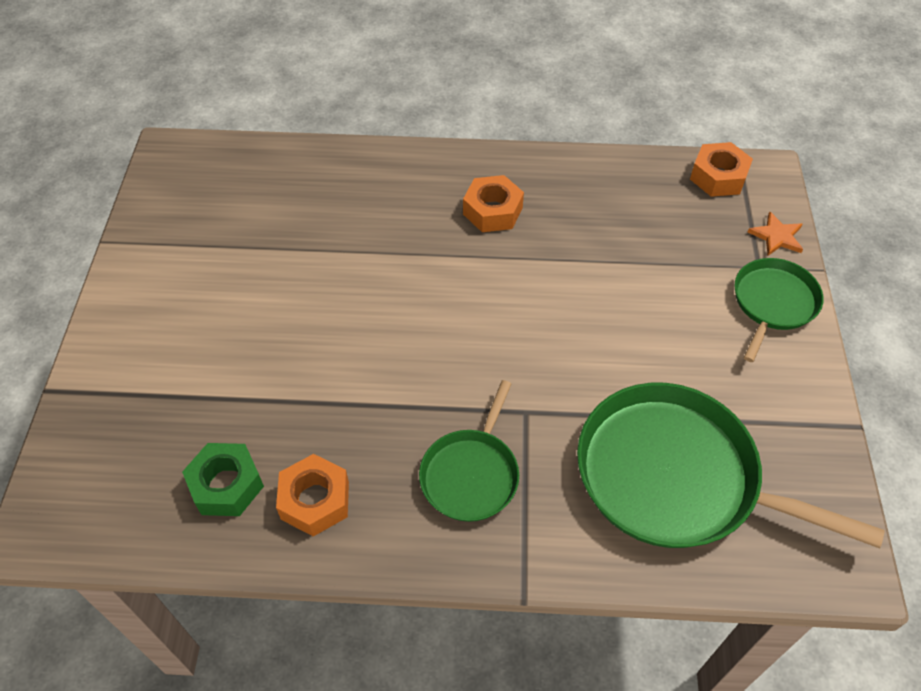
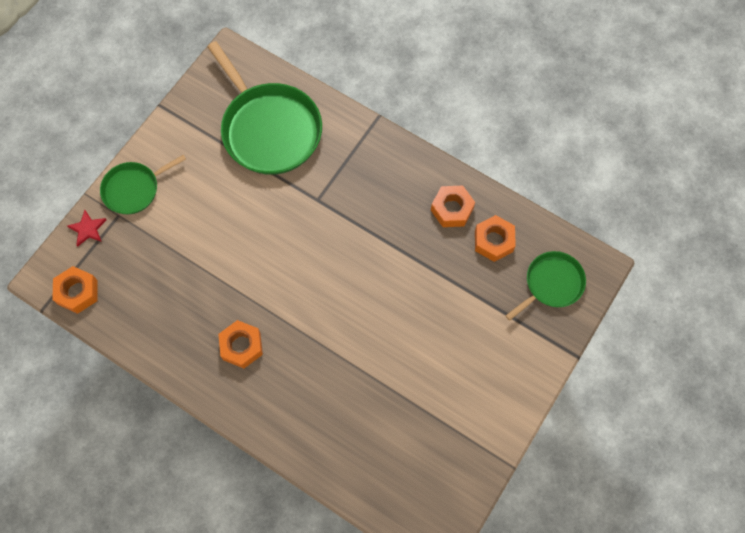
camera: 150 degrees left, 15 degrees up
(226, 485) = (493, 241): green nut -> orange nut
(471, 474) = (367, 182): green pan -> green pan (551, 284)
(776, 236) = (88, 229): orange star -> red star

